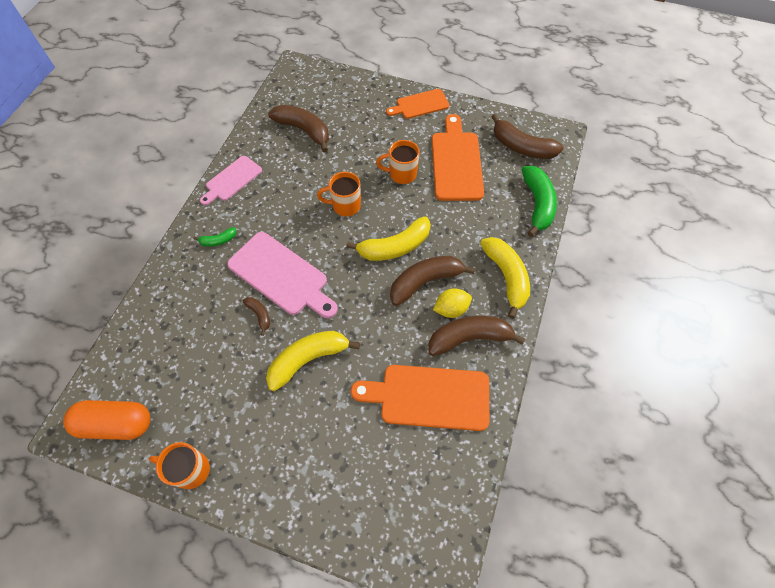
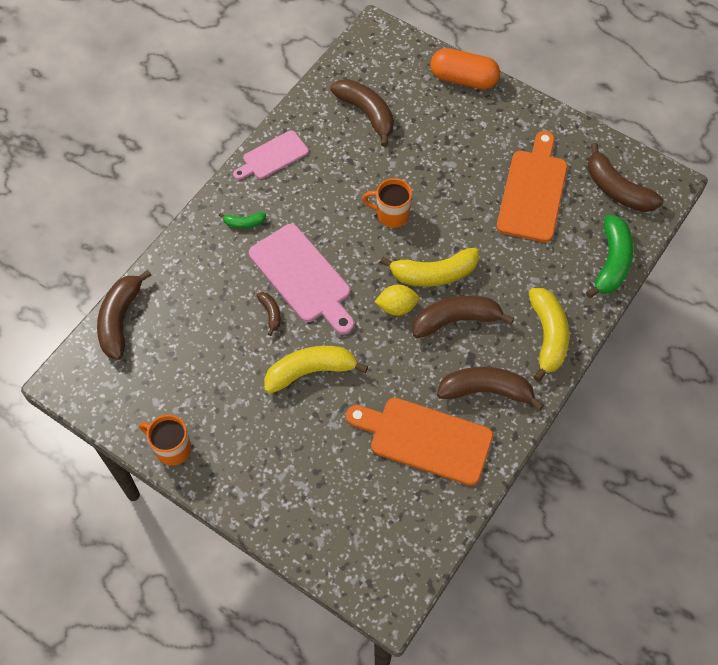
camera: 15 degrees right, 0 degrees up
(116, 424) = (108, 387): orange capsule -> orange capsule (463, 79)
(118, 354) = (120, 320): none -> brown banana
(401, 174) = (465, 192): orange mug -> none
(420, 105) = (512, 110): orange cutting board -> none
(451, 309) = (475, 356): yellow lemon -> yellow lemon (397, 307)

